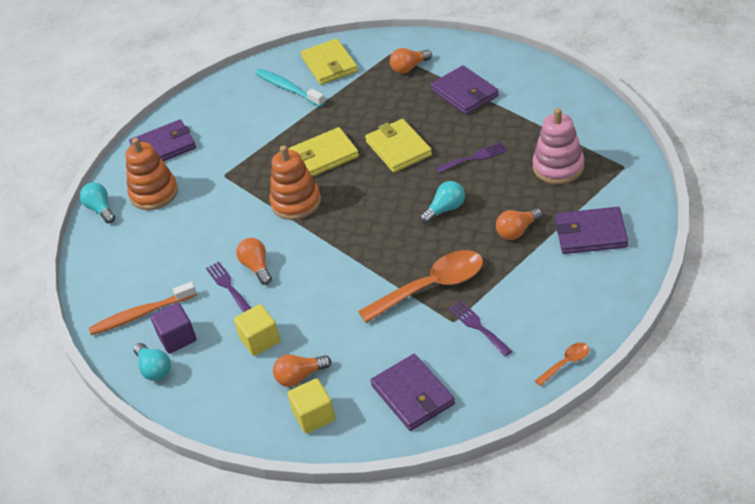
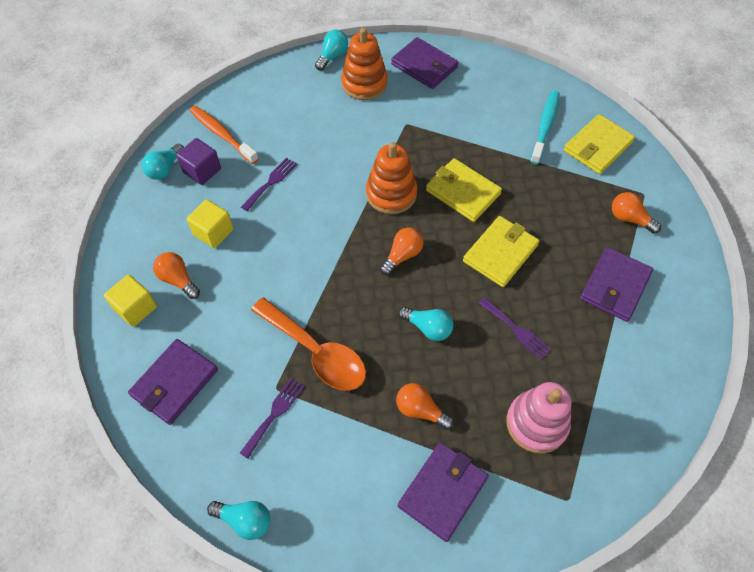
camera: 60 degrees right, 15 degrees up
(257, 267) = (299, 195): orange light bulb -> orange light bulb (402, 255)
(566, 363) = (245, 520): orange spoon -> turquoise light bulb
(590, 233) = (443, 491): purple wallet -> purple wallet turned 60 degrees clockwise

